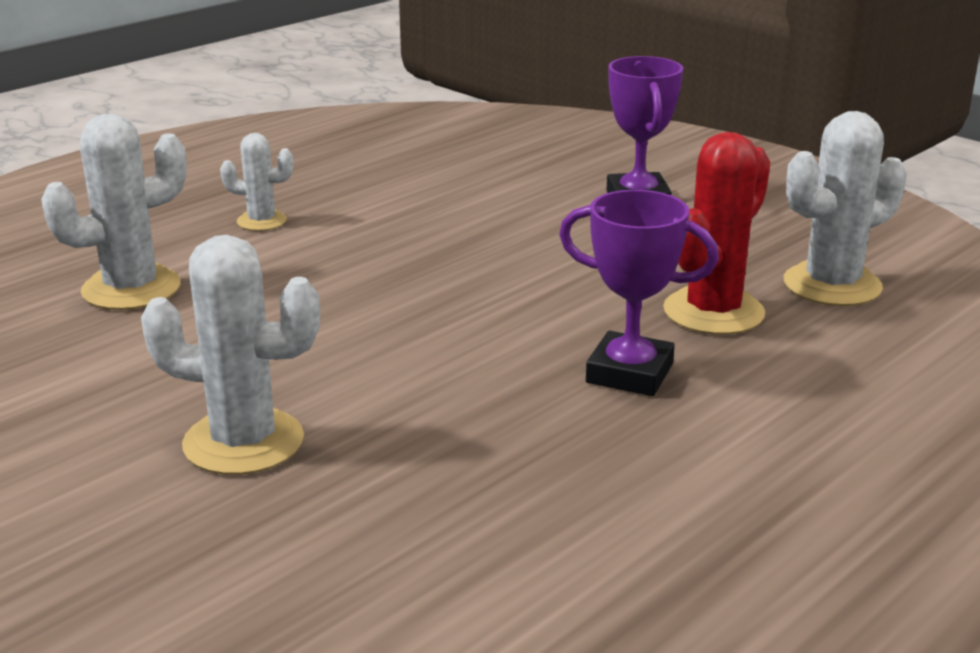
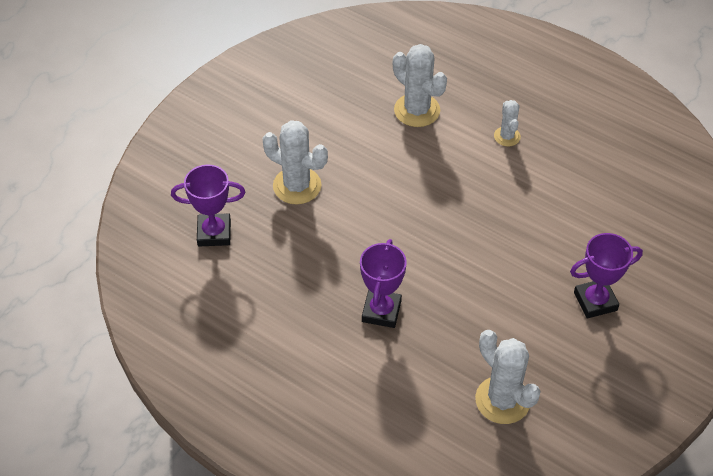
camera: 80 degrees right, 25 degrees up
(243, 442) = (297, 186): white cactus -> white cactus turned 60 degrees counterclockwise
(329, 582) = (214, 233): none -> purple trophy
(713, 312) = (454, 344): red cactus -> none

